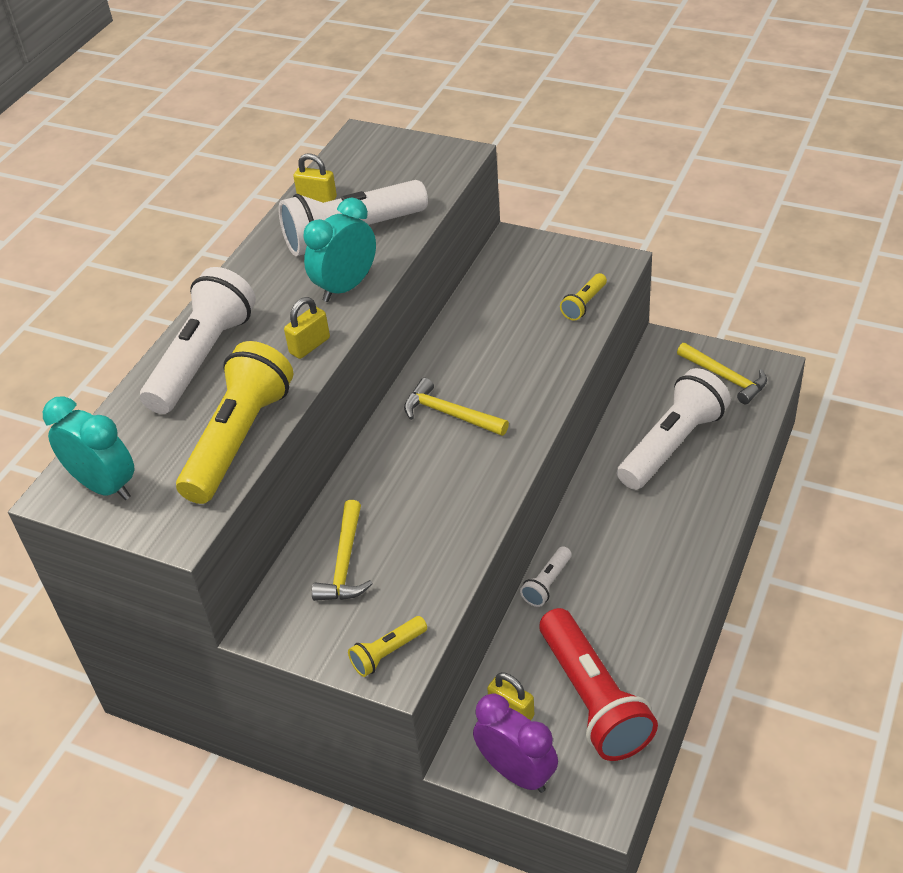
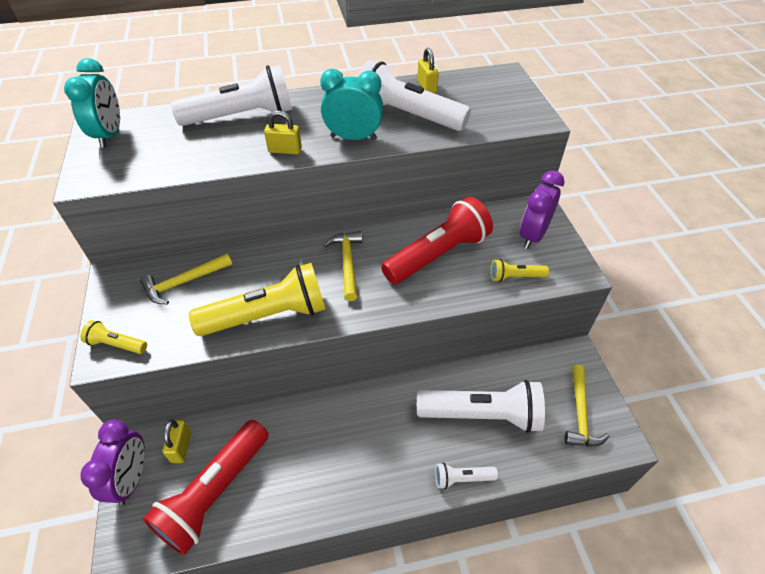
camera: 50 degrees right, 5 degrees up
(239, 439) = (178, 164): yellow flashlight -> yellow flashlight (268, 315)
(504, 342) = (438, 255): none -> red flashlight
(544, 265) = (532, 235): none -> purple clock
(547, 583) = (300, 407): white flashlight -> white flashlight (462, 478)

